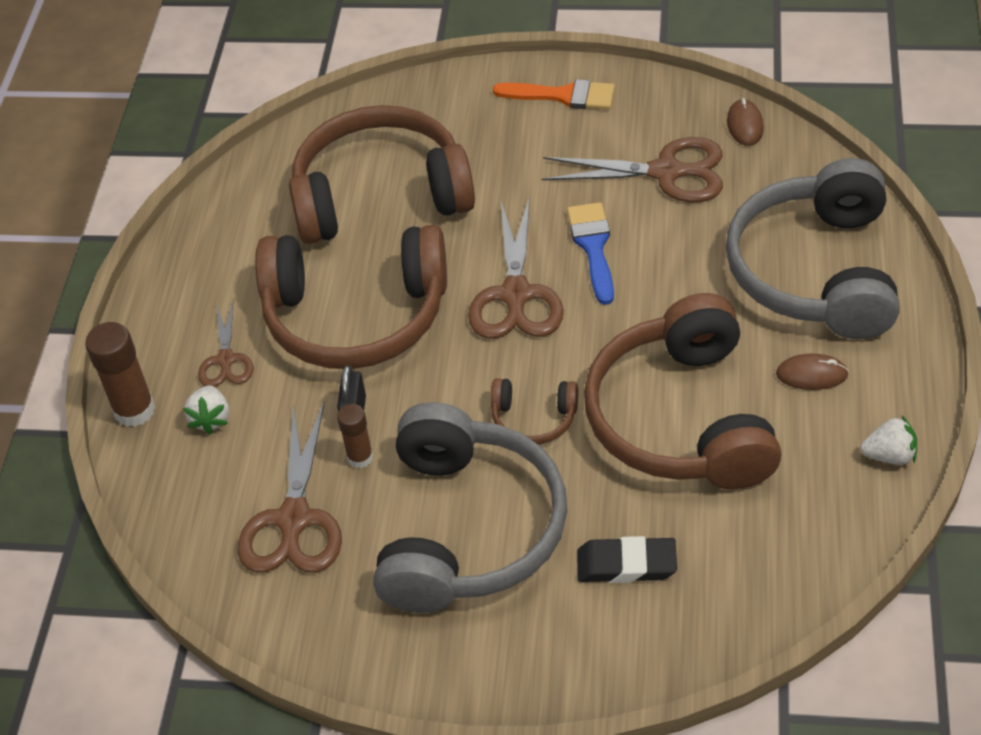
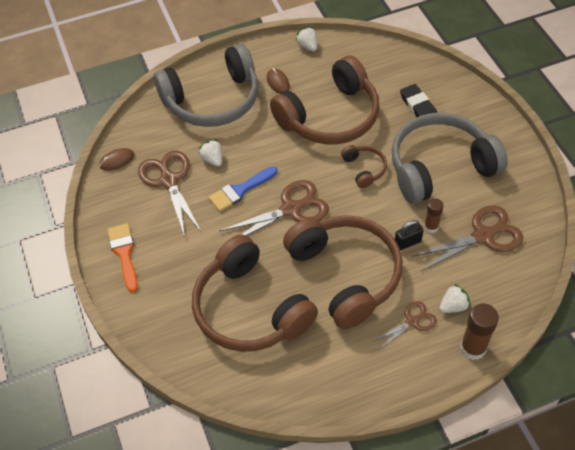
camera: 120 degrees left, 5 degrees up
(677, 233) = (213, 159): none -> white strawberry

